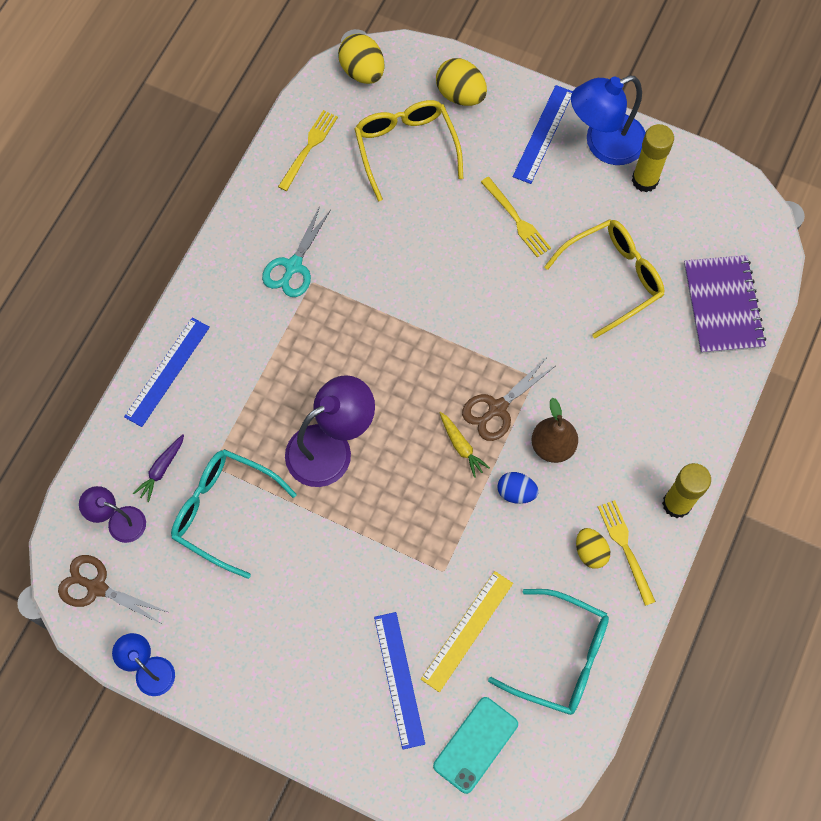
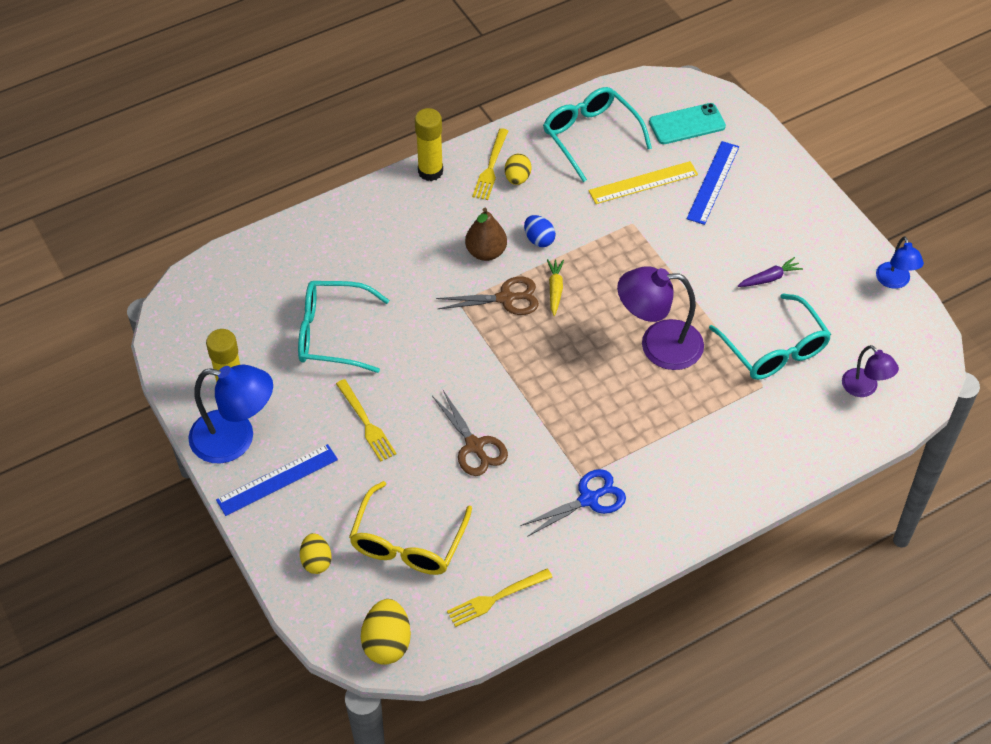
camera: 145 degrees left, 15 degrees down
(97, 587) = (908, 353): brown scissors -> brown scissors (474, 446)
(161, 469) = (808, 406): purple carrot -> purple carrot (769, 278)
(167, 371) = (757, 477): blue ruler -> none
(293, 266) = (588, 499): turquoise scissors -> blue scissors
(460, 95) = (316, 561): yellow egg -> yellow egg, size x0.65
(516, 219) = (366, 423): yellow fork -> yellow fork turned 150 degrees clockwise
(612, 278) = (333, 334): yellow glasses -> turquoise glasses
(722, 306) = (269, 267): purple notebook -> none

